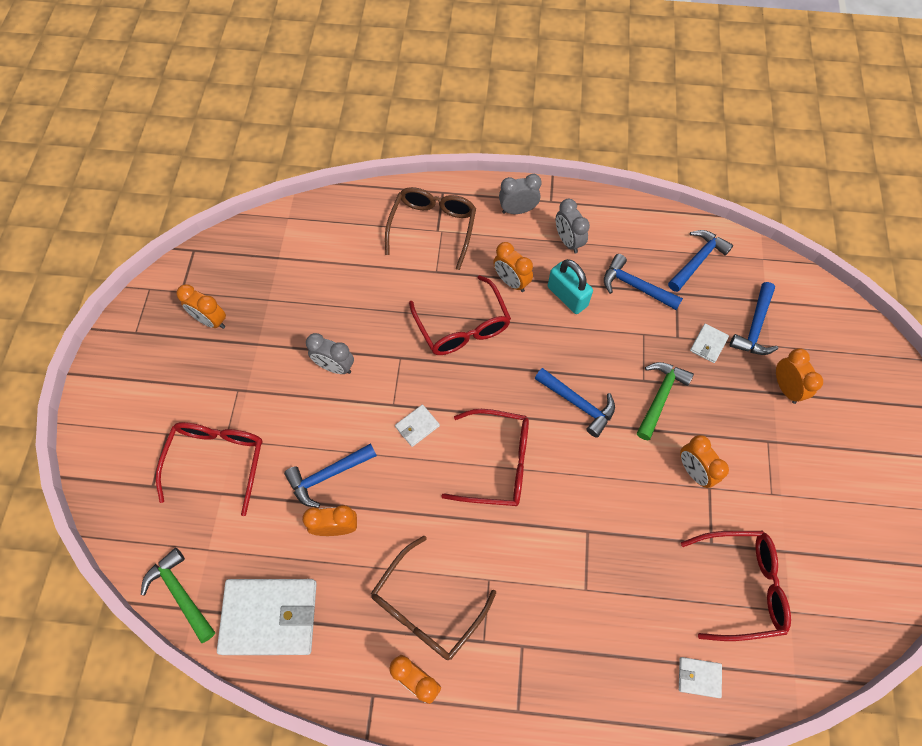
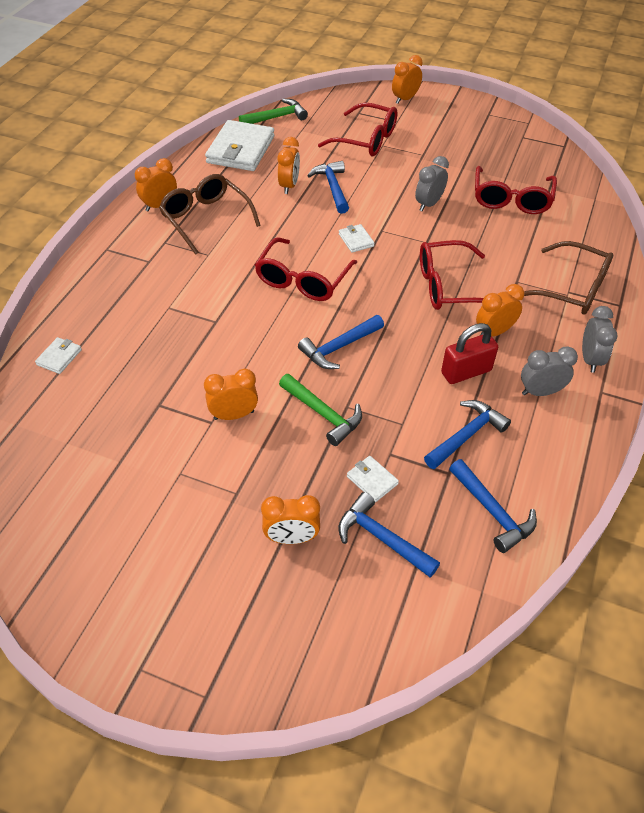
camera: 105 degrees right, 15 degrees down
(211, 321) = (491, 148): orange clock -> orange clock (405, 99)
(567, 296) = (466, 372): turquoise padlock -> red padlock
(740, 586) = (110, 413): red glasses -> red glasses (511, 199)

